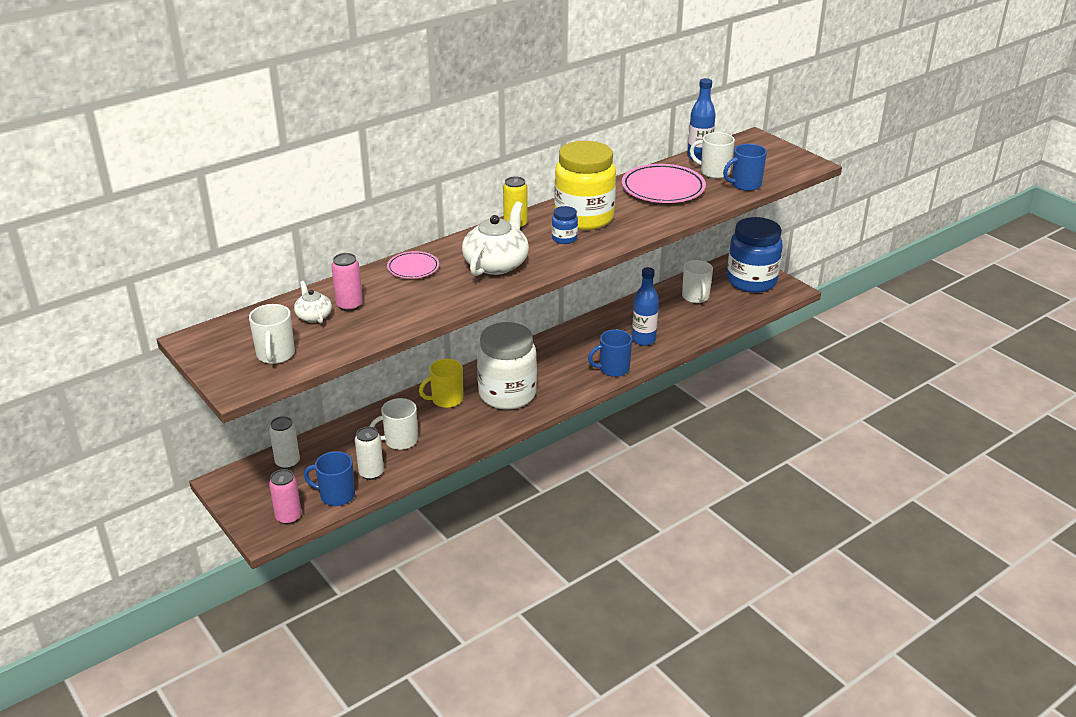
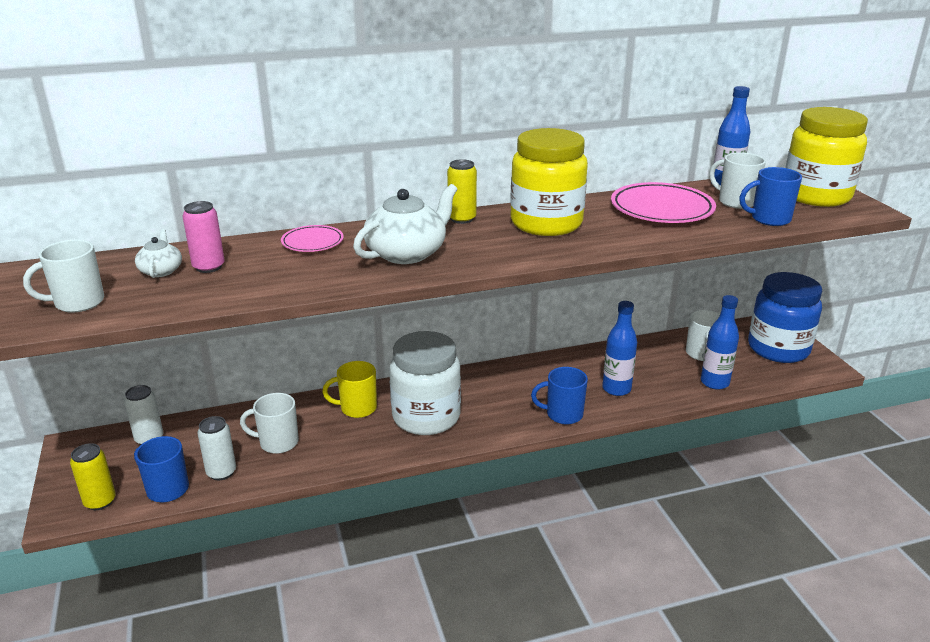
camera: 20 degrees right, 5 degrees down
(275, 355) = (78, 303): white mug -> white mug turned 45 degrees clockwise
(288, 517) = (100, 501): pink can -> yellow can
(564, 239) = (507, 240): blue jar -> none
(715, 319) = (714, 382): none -> blue bottle
(769, 156) = (816, 196): none -> yellow jar

